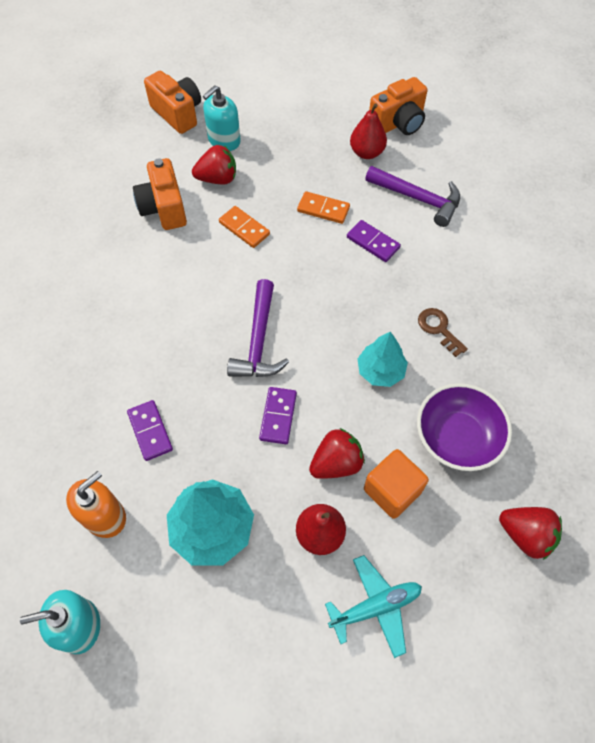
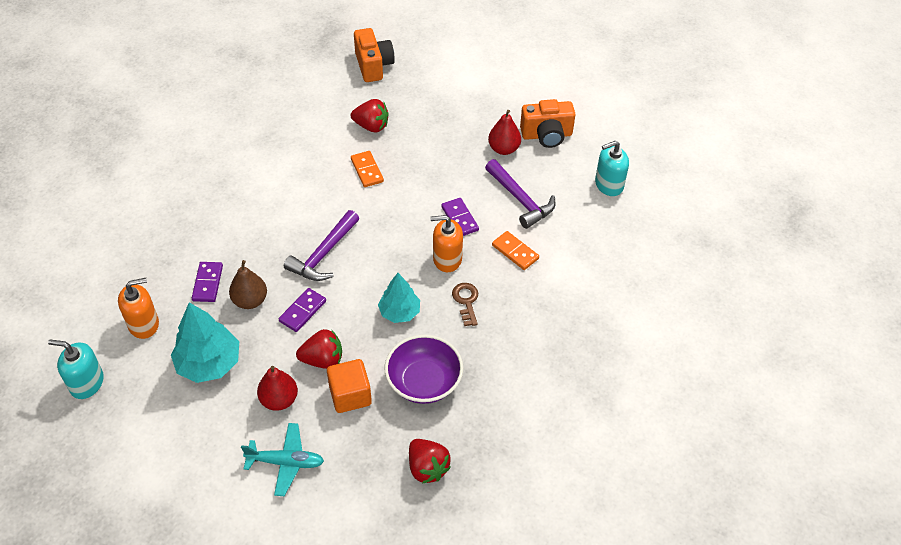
camera: 25 degrees right, 10 degrees down
(164, 208) = (316, 133): orange camera -> none
(212, 430) = (250, 301): none -> brown pear
(224, 140) = (396, 99): turquoise soap dispenser -> turquoise soap dispenser (609, 185)
(323, 209) = (438, 179): orange domino -> orange domino (515, 252)
(389, 291) = (447, 259): none -> orange soap dispenser

